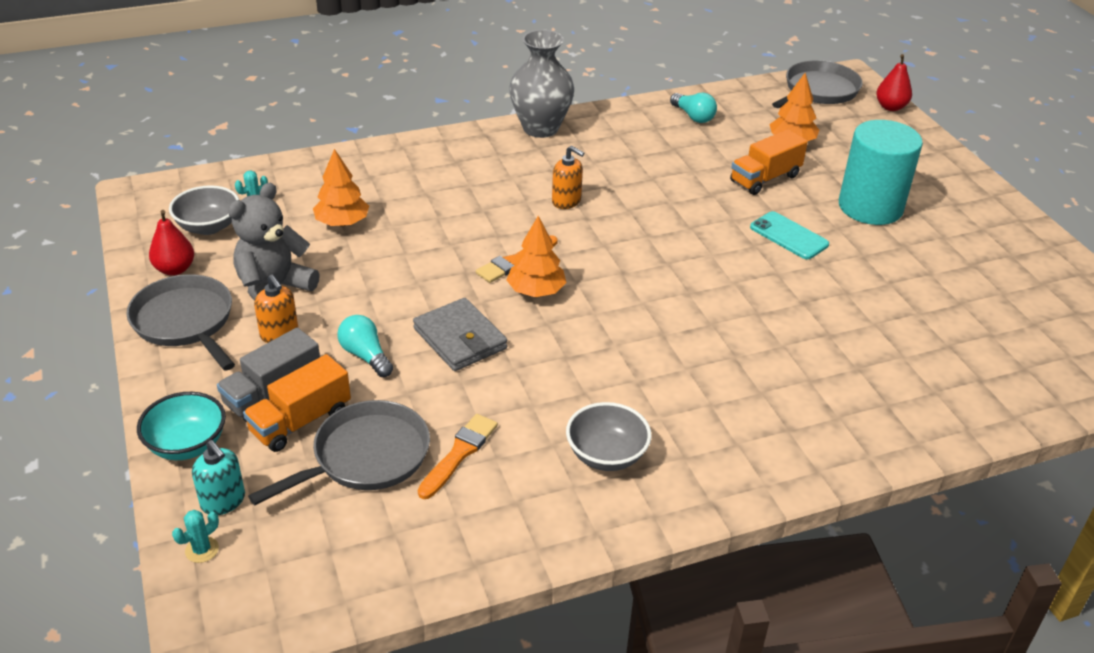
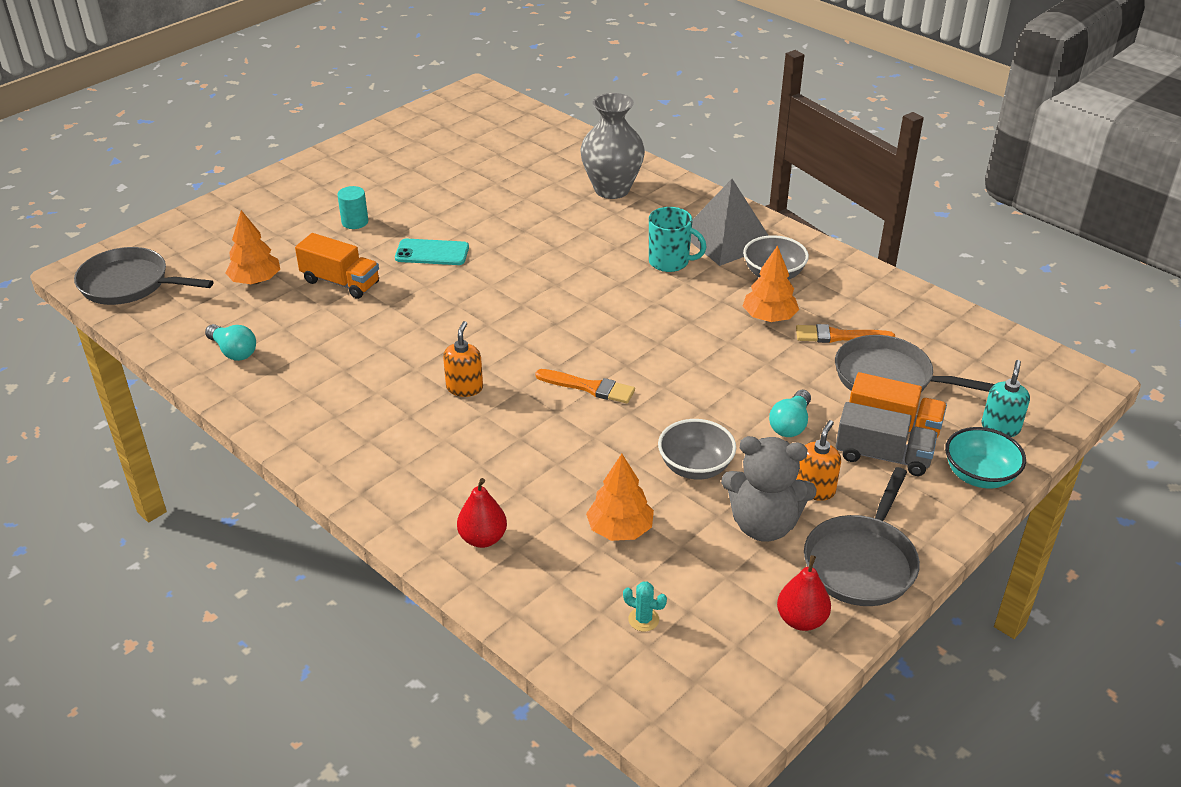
camera: 115 degrees left, 0 degrees up
(202, 550) = (1044, 416): turquoise cactus -> none
(208, 227) = (712, 637): grey bowl -> grey bowl (695, 467)
(460, 339) = (721, 381): grey wallet -> none
(536, 291) = (622, 361): orange tree -> orange tree (769, 317)
(540, 128) = (323, 453): grey vase -> grey vase (612, 189)
(682, 383) = (670, 262): none -> turquoise mug
(693, 116) = (233, 351): turquoise light bulb -> turquoise light bulb turned 105 degrees clockwise
(704, 449) = (726, 239): none -> grey pyramid
(789, 236) = (432, 253): turquoise phone -> turquoise phone turned 75 degrees clockwise
(870, 207) = (355, 222): turquoise cylinder -> turquoise cylinder, size x0.44
(890, 107) = (148, 237): red pear -> red pear (483, 538)

